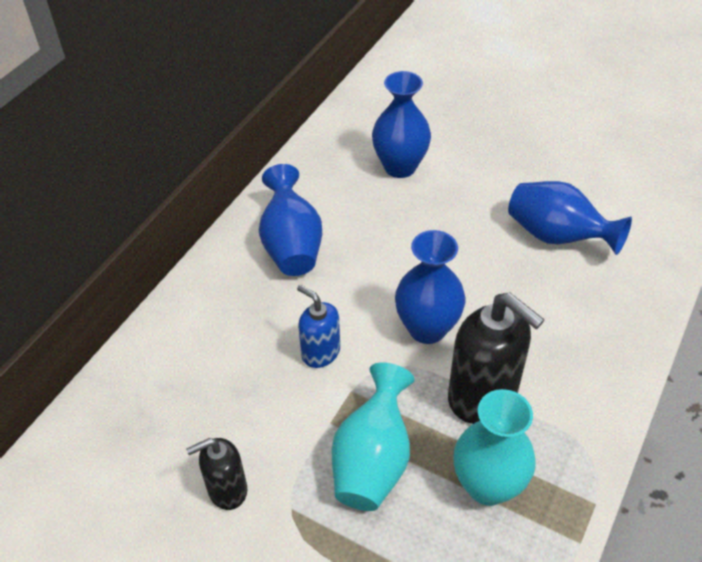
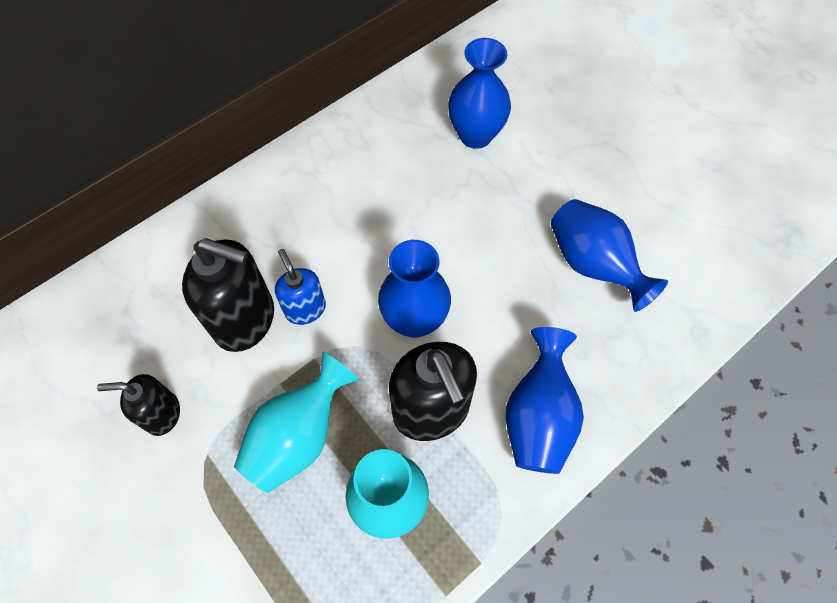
camera: 20 degrees right, 15 degrees up
(267, 380) = (245, 320): none -> black soap dispenser
(291, 245) = (332, 187): blue vase -> blue vase (538, 416)

